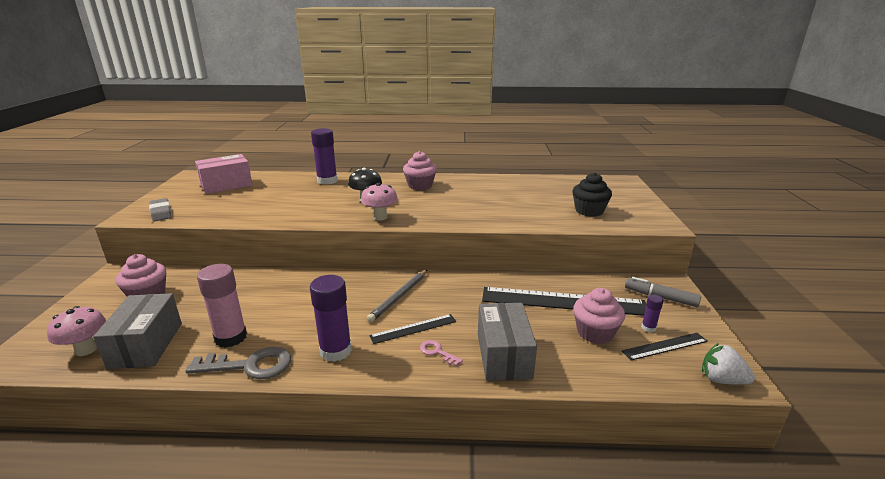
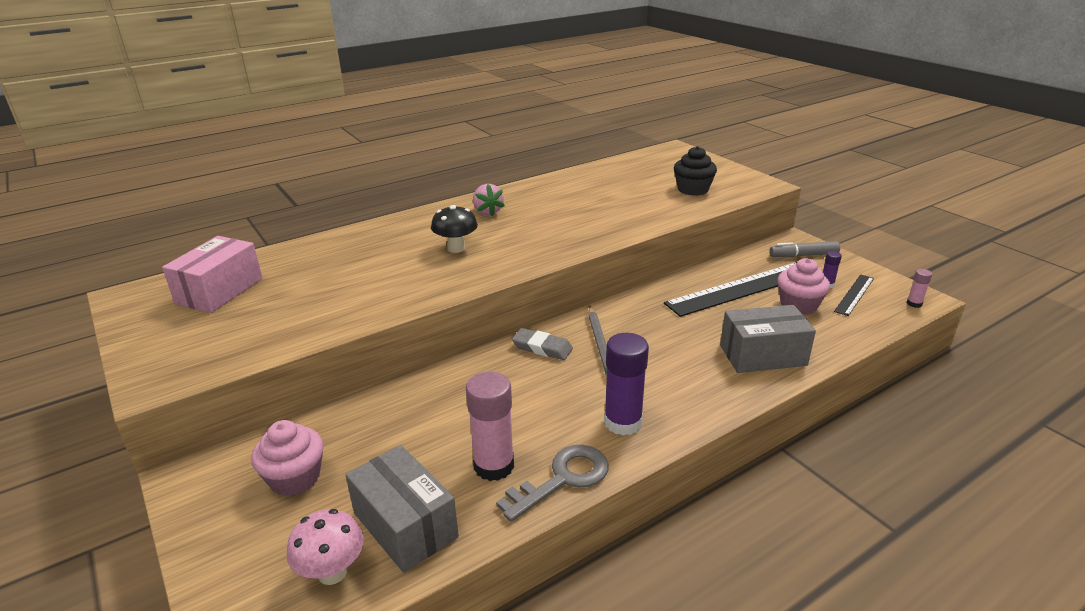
camera: 35 degrees left, 5 degrees up
(161, 212) = (193, 361): grey eraser -> grey eraser (542, 348)
(327, 181) = (360, 240): purple glue stick -> none
(380, 217) = (509, 263): pink mushroom -> none
(413, 328) = (659, 368): black ruler -> none
(420, 185) = (487, 212): pink cupcake -> pink strawberry
(437, 352) = (710, 378): pink key -> none
(503, 355) = (762, 355): grey box -> grey box turned 60 degrees counterclockwise
(721, 380) = (914, 304): white strawberry -> pink glue stick

